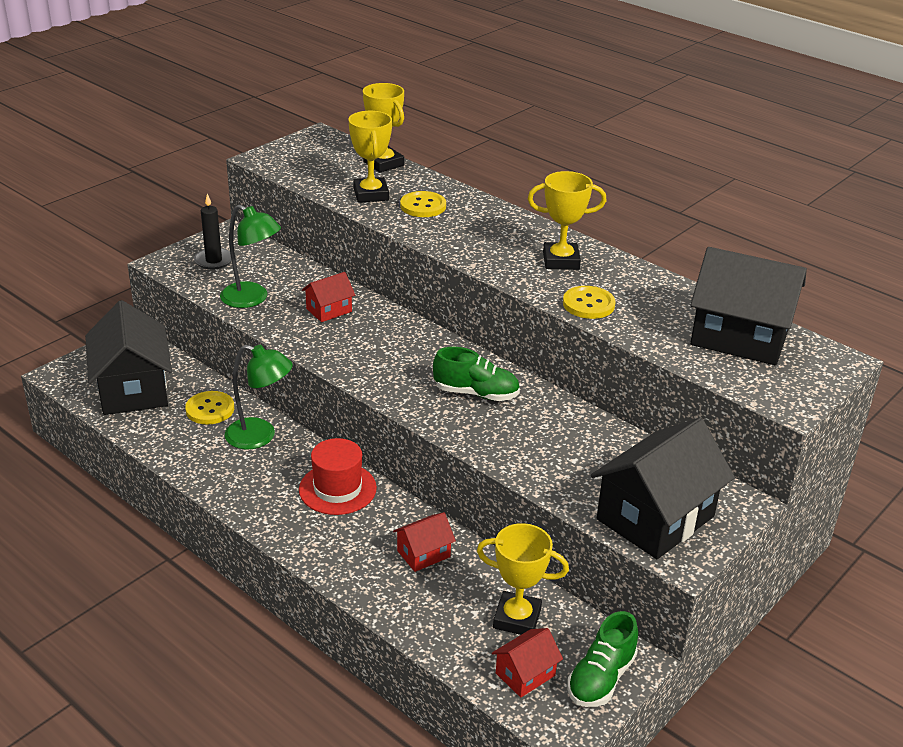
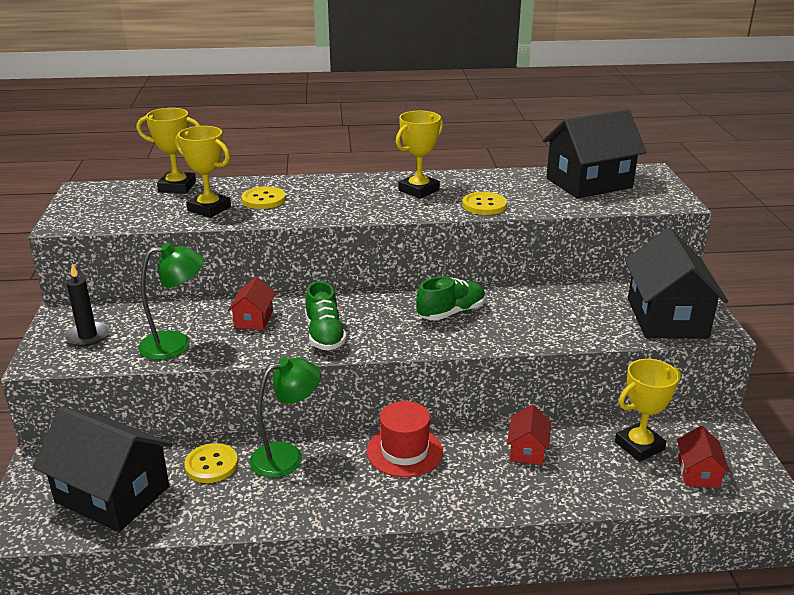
camera: 45 degrees left, 5 degrees down
(601, 678) = (730, 443): green shoe -> green shoe (325, 335)

